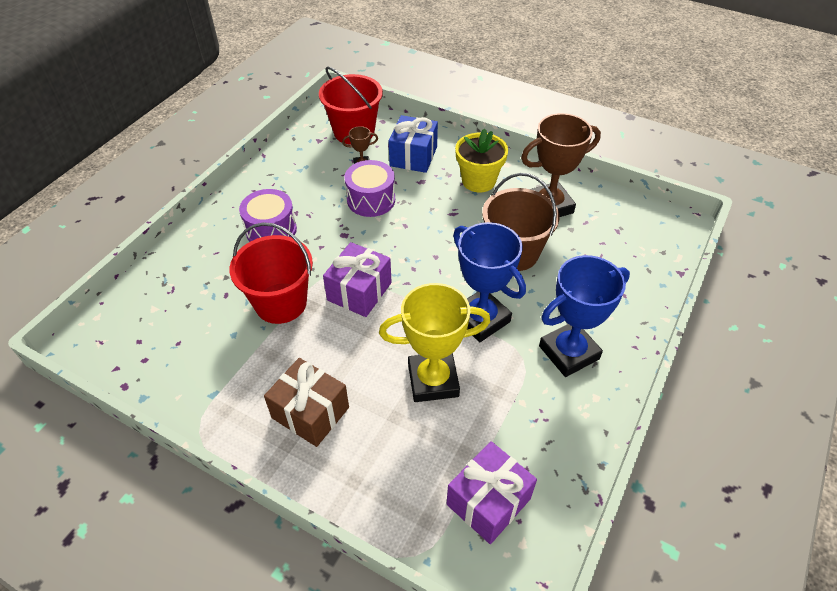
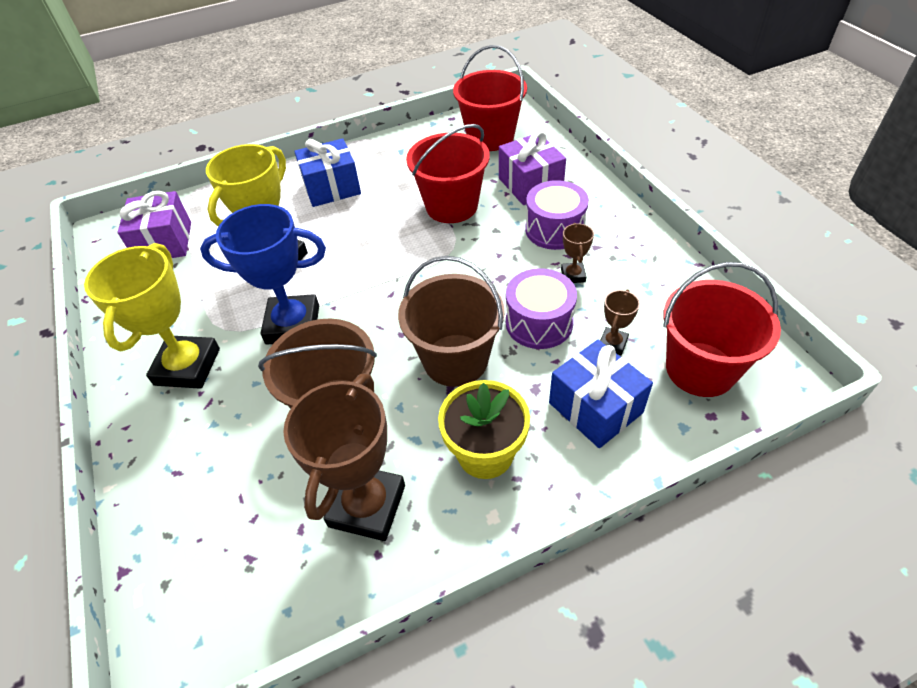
camera: 130 degrees right, 0 degrees up
(152, 331) = (490, 137): none -> red bucket
(310, 412) = (332, 188): brown gift -> blue gift
(315, 202) = (573, 275): none -> brown trophy
(359, 291) = (414, 257): purple gift -> purple gift (530, 184)
(432, 221) = (455, 360): none -> brown bucket
(569, 352) = (187, 367): blue trophy -> yellow trophy

